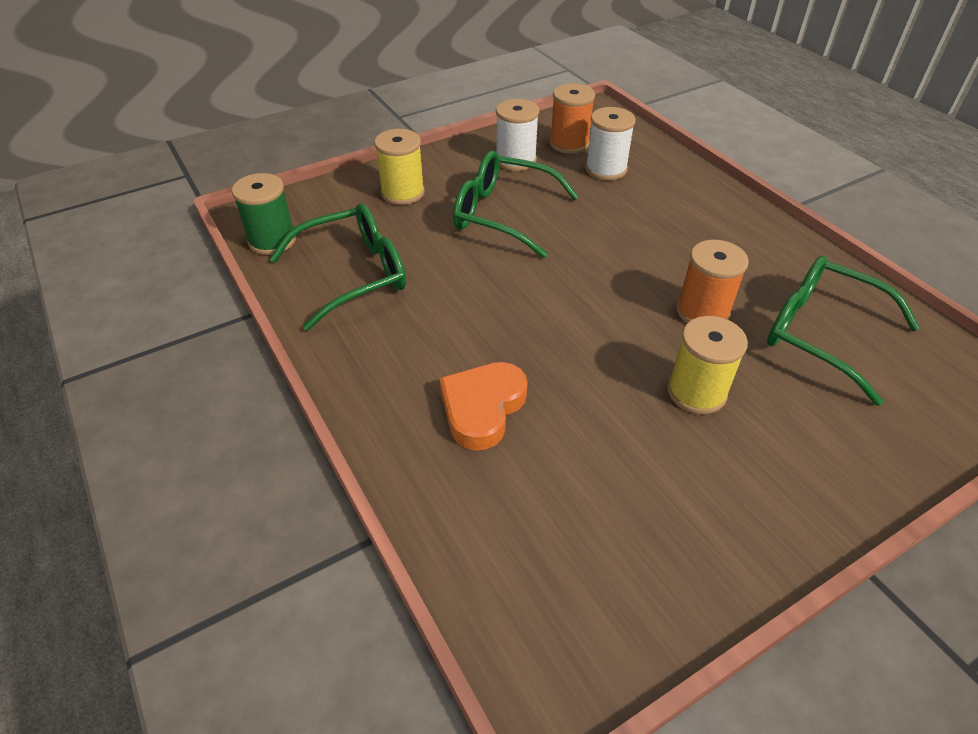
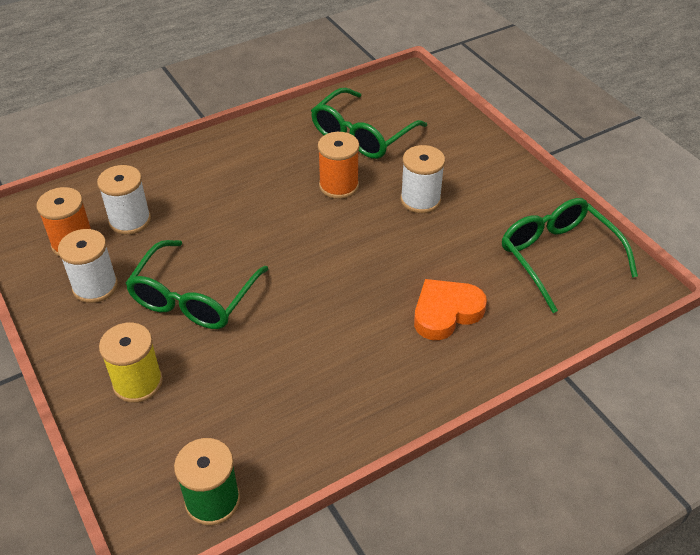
camera: 90 degrees left, 0 degrees up
(354, 274) = (279, 413): green glasses -> green glasses (557, 256)
(482, 408) = (446, 312): orange heart -> orange heart turned 120 degrees clockwise
(696, 392) = (420, 200): yellow spool -> white spool

